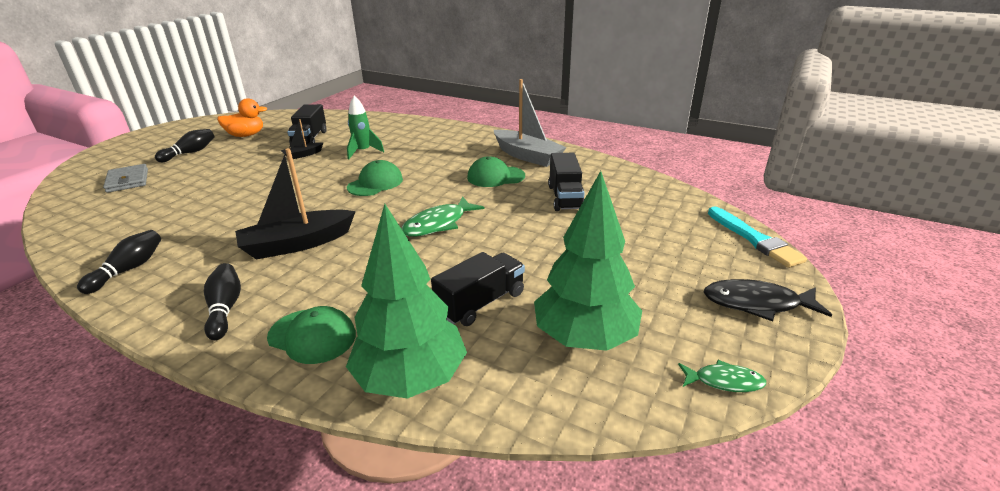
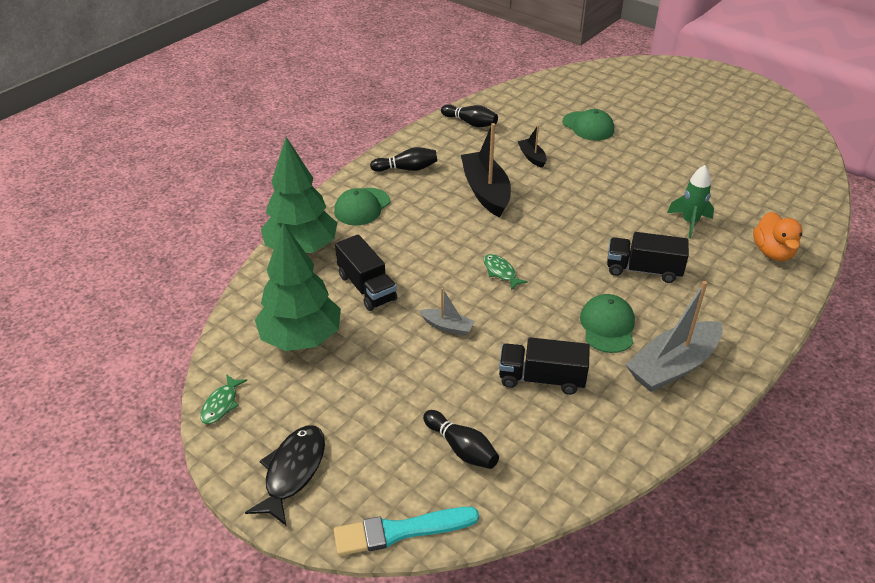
camera: 100 degrees right, 10 degrees up
(128, 181) = (622, 93): grey wallet -> none
(190, 153) = (687, 112): black bowling pin -> black bowling pin (461, 448)
(246, 135) = (739, 138): orange duck -> orange duck (772, 252)
(303, 155) = (680, 180): black boat -> black boat (532, 157)
(310, 139) = (730, 182): black truck -> black truck (643, 270)
(375, 183) = (600, 232): green cap -> green cap (588, 126)
(438, 224) = (500, 272): green fish -> green fish, size x0.60
(524, 244) = (447, 326): none -> grey boat

